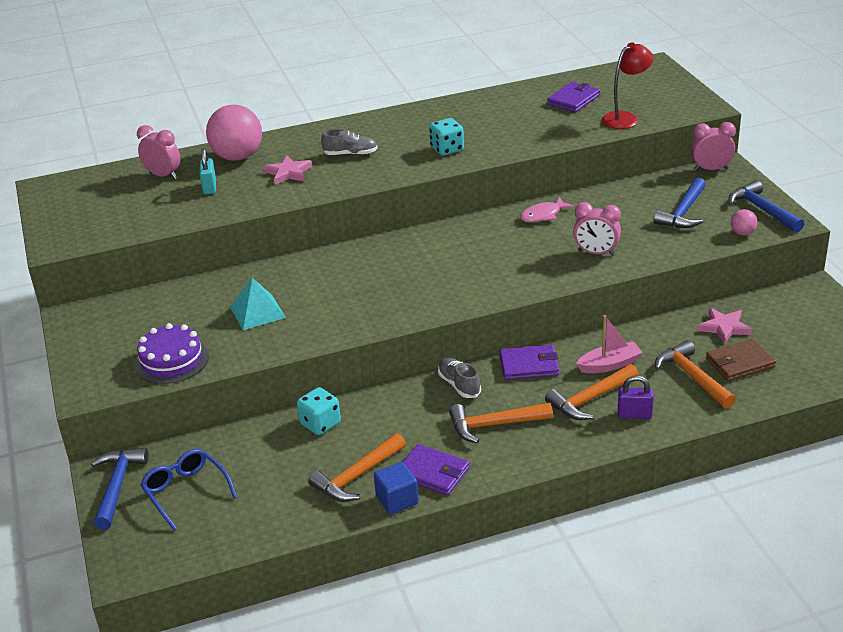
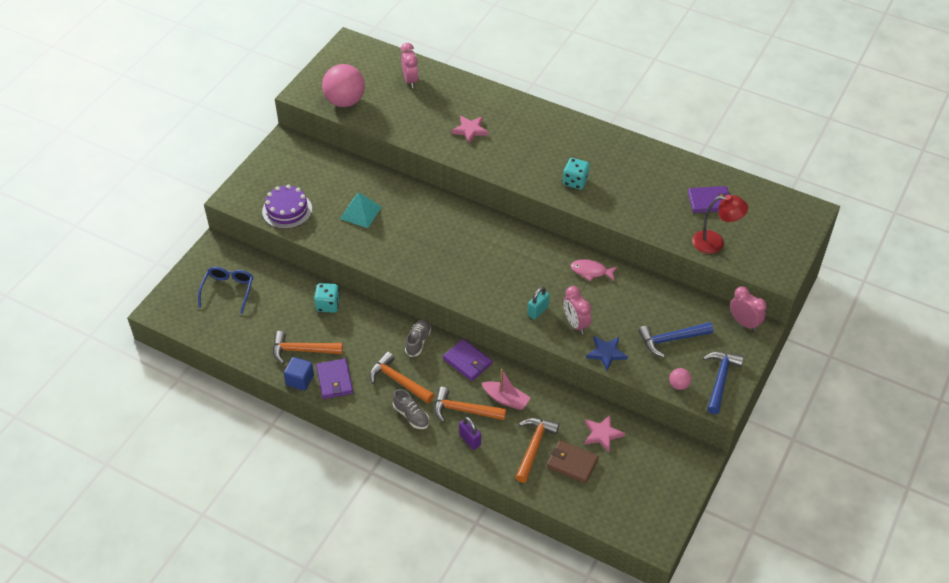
camera: 45 degrees right, 15 degrees up
(117, 486) = (208, 261): blue hammer -> none
(209, 187) = (419, 109): turquoise padlock -> turquoise padlock (538, 311)
(237, 157) = (463, 95): pink ball -> pink ball (345, 101)
(350, 154) = (520, 142): grey shoe -> grey shoe (411, 416)
(655, 253) = (606, 353): none -> blue star

